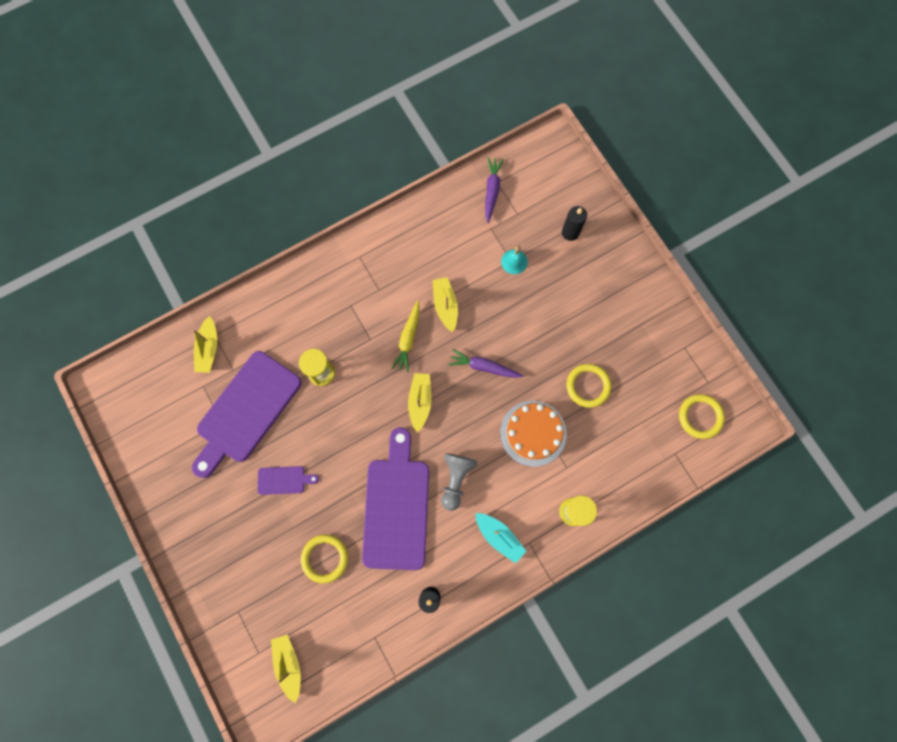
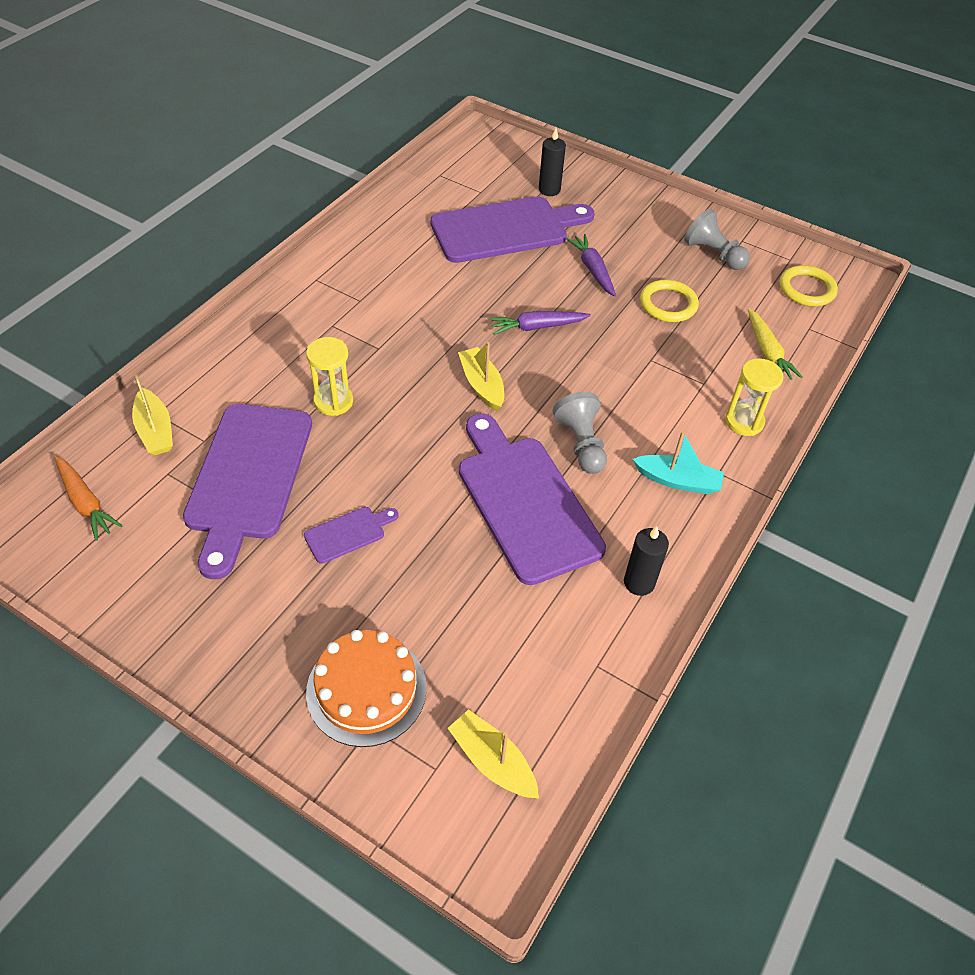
camera: 30 degrees left, 25 degrees down
(151, 387) = (85, 503): none -> orange carrot
(325, 558) = (463, 600): yellow ring -> none
(408, 339) = (426, 332): yellow carrot -> yellow carrot (767, 352)
(445, 306) = (452, 289): yellow boat -> none
(492, 191) = (438, 182): purple carrot -> purple carrot (592, 270)
(514, 261) = (505, 229): turquoise bell -> purple cutting board
(533, 433) = (640, 366): orange cake -> orange cake (366, 689)
(653, 352) = (713, 254): none -> grey pawn

